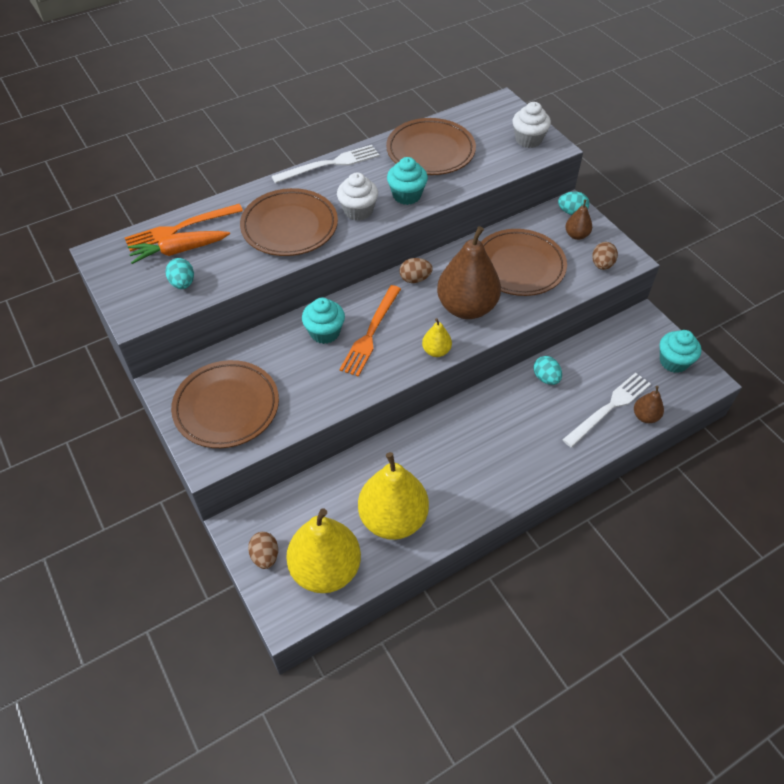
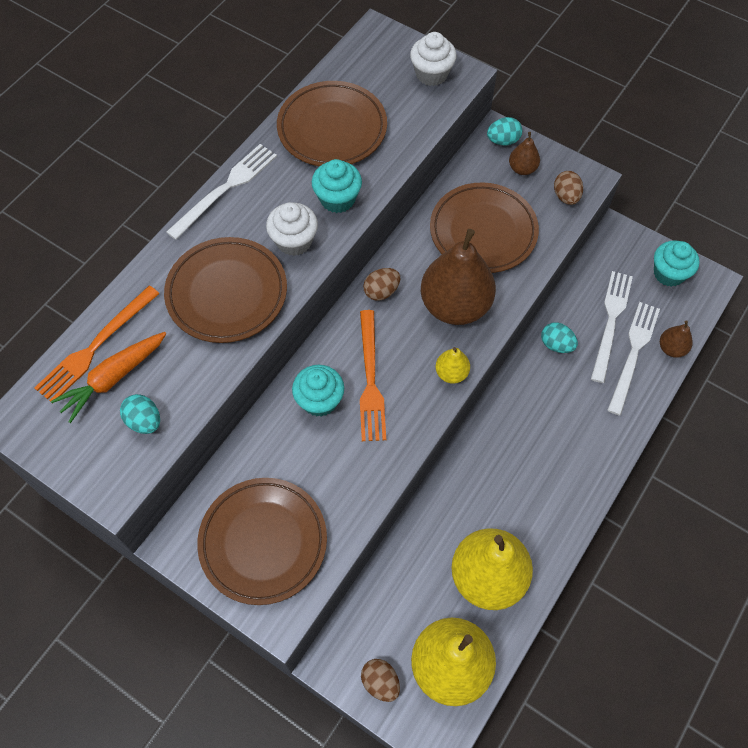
camera: 25 degrees left, 10 degrees up
(602, 378) = (610, 322): none -> white fork

